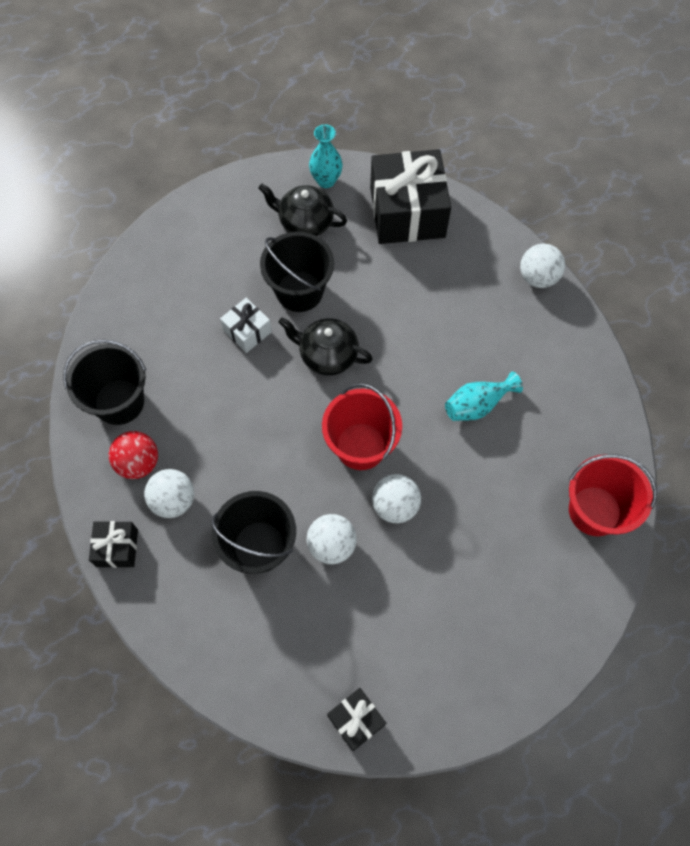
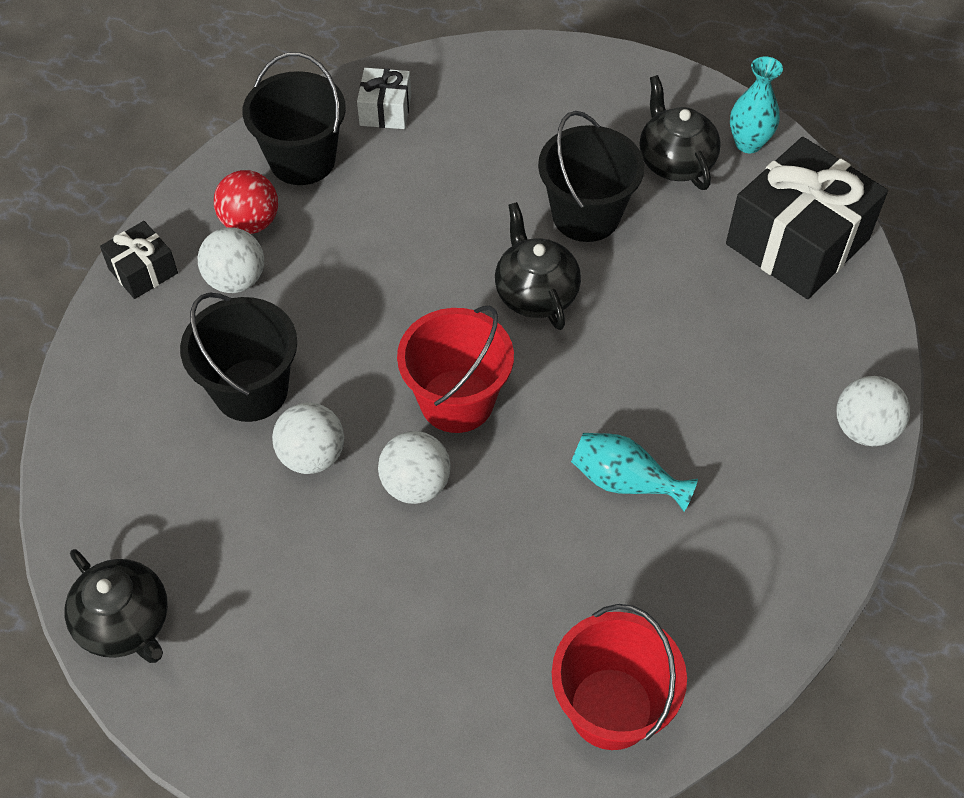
camera: 50 degrees right, 10 degrees down
(247, 331) = (489, 205): white gift -> white gift (385, 110)
(356, 720) = (126, 623): black gift -> black teapot

